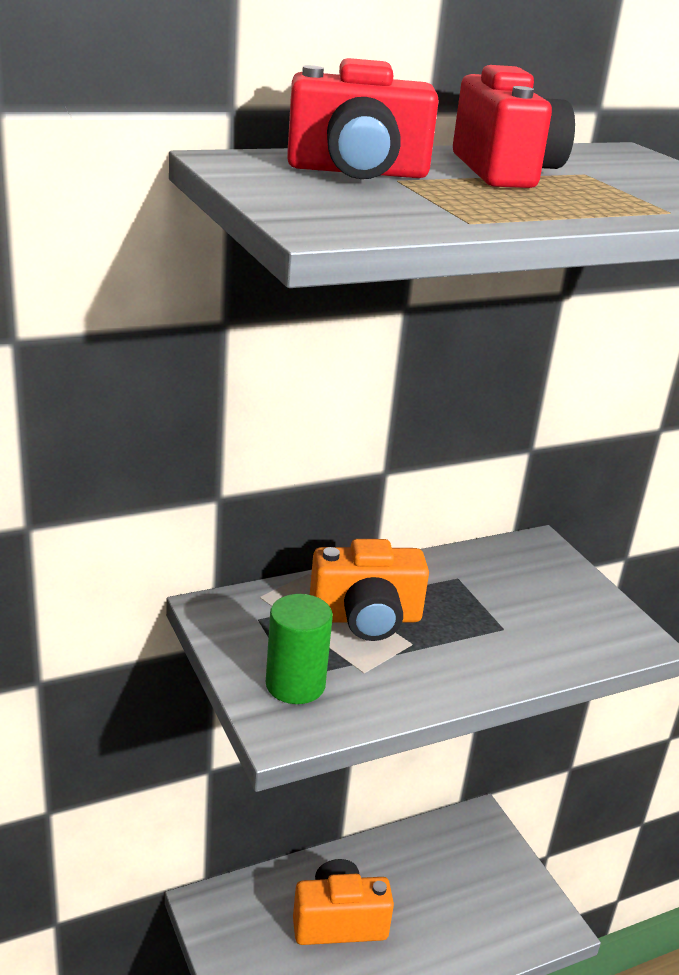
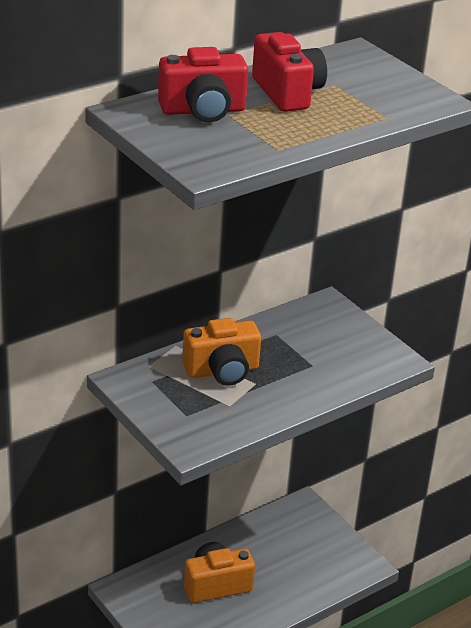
camera: 10 degrees left, 5 degrees up
(295, 684) = (189, 419): green cylinder -> none

